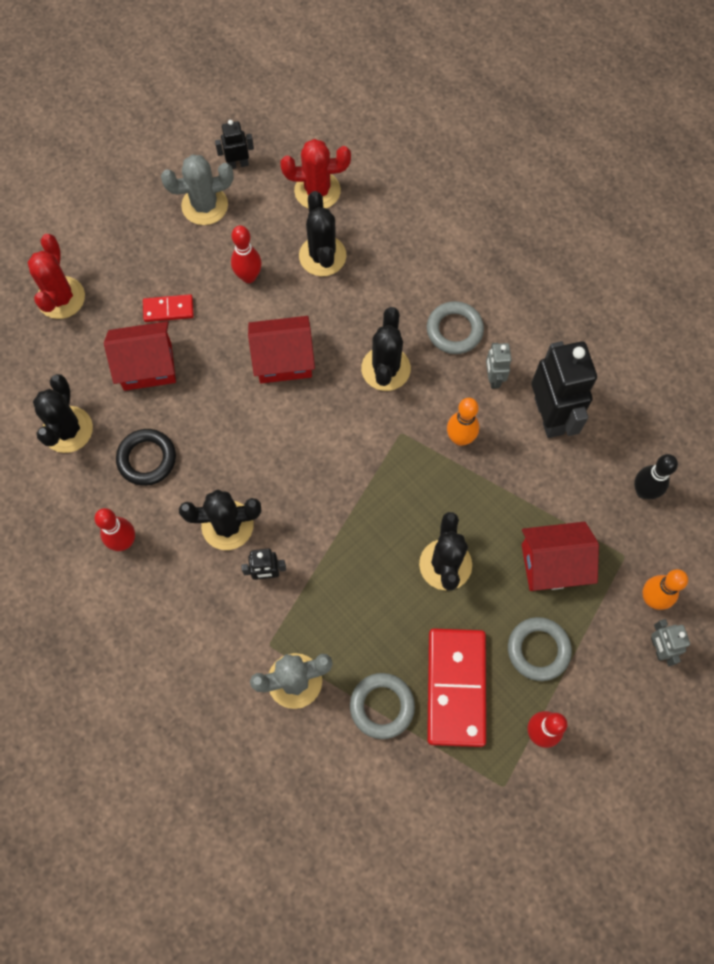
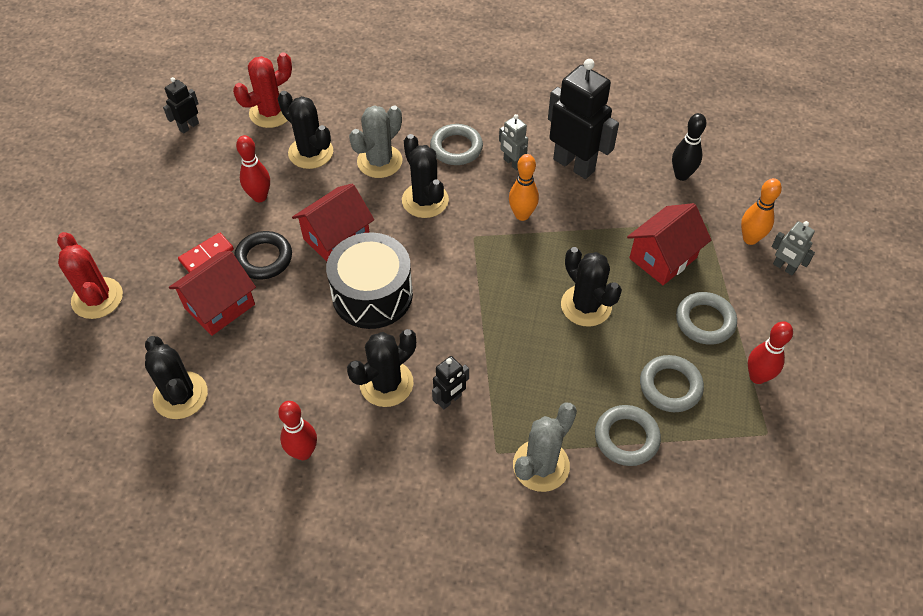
camera: 35 degrees left, 15 degrees down
(147, 459) = (274, 375): black ring -> black ring (264, 258)
(205, 205) = (181, 167): grey cactus -> grey cactus (379, 161)
(274, 435) = (372, 294): none -> black drum
(456, 687) = (670, 386): red domino -> grey ring

